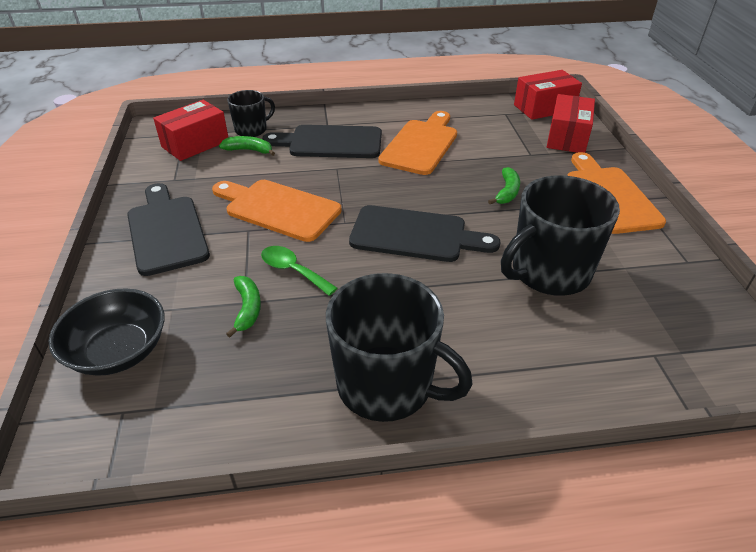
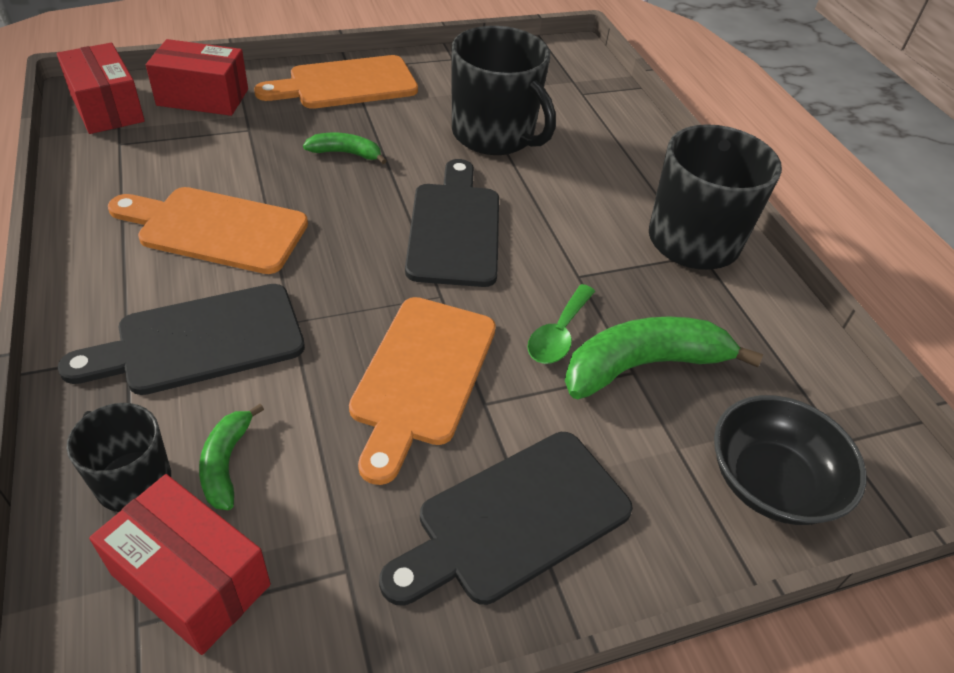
camera: 105 degrees left, 5 degrees up
(247, 309) = (643, 366): green banana -> green banana, size x1.92
(330, 142) = (200, 340): black cutting board -> black cutting board turned 75 degrees clockwise

